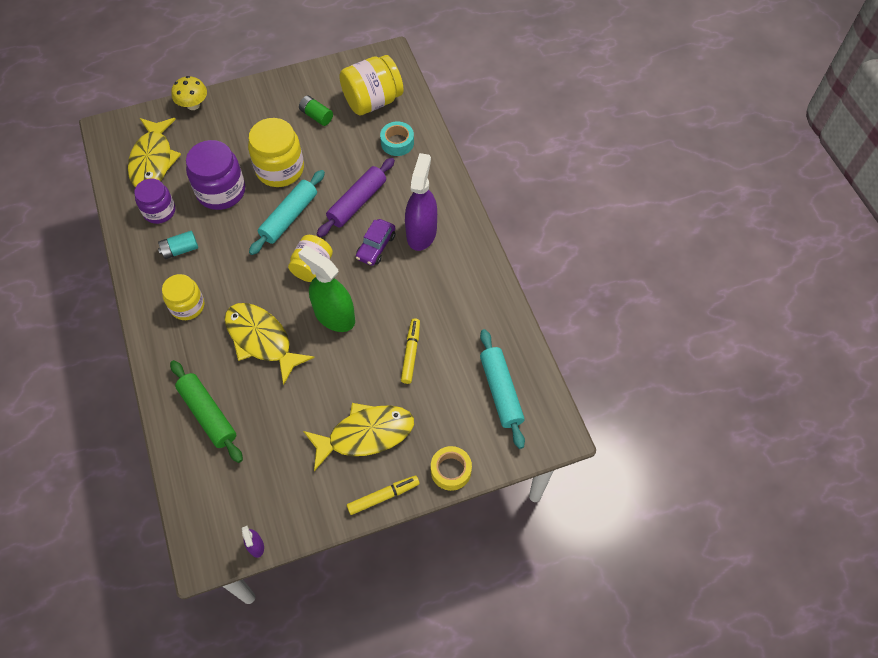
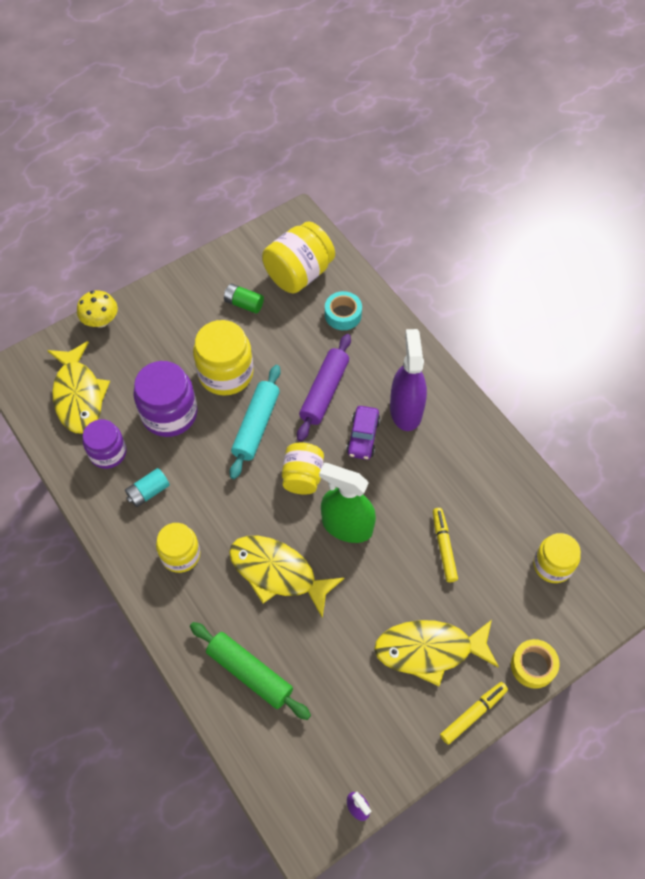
camera: 15 degrees left, 0 degrees up
(365, 434) = (429, 650): yellow fish -> yellow fish turned 150 degrees counterclockwise
(500, 391) = (552, 565): turquoise rolling pin -> yellow jar

